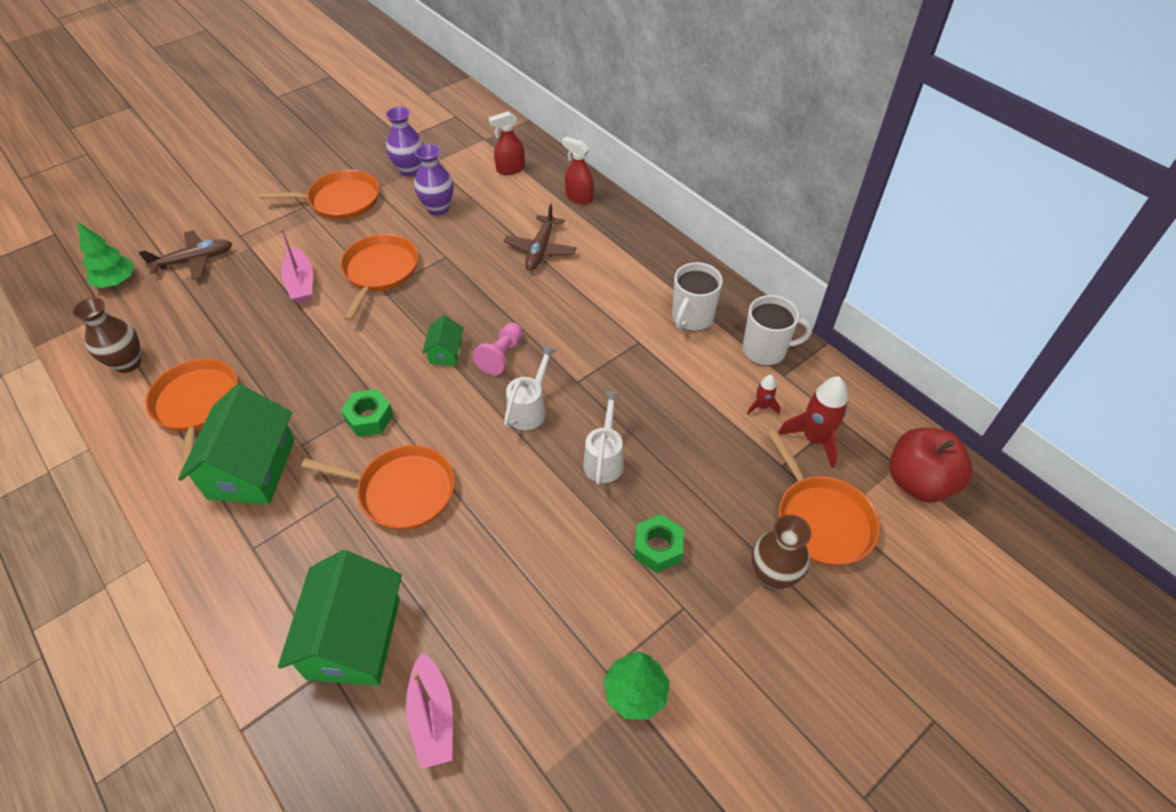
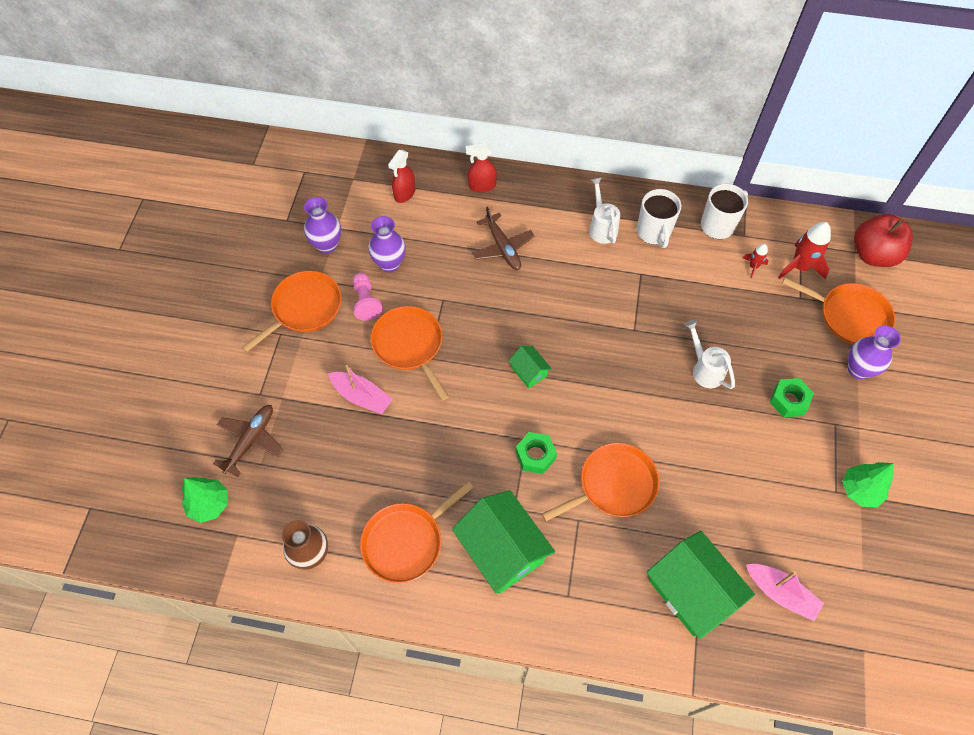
camera: 40 degrees left, 10 degrees up
(197, 405) = (406, 541): orange pan -> orange pan turned 75 degrees counterclockwise
(501, 356) = (568, 347): pink pawn -> pink pawn (366, 302)
(530, 408) = (627, 370): white watering can -> white watering can (601, 227)
(772, 576) = (858, 369): brown vase -> purple vase

